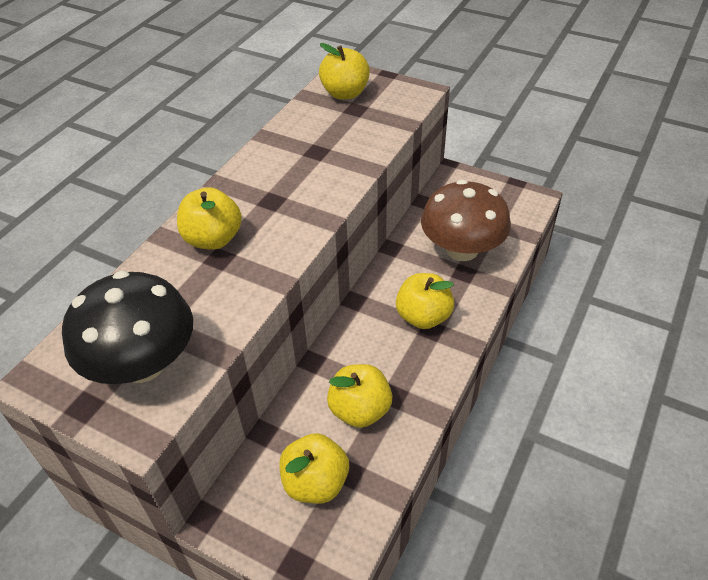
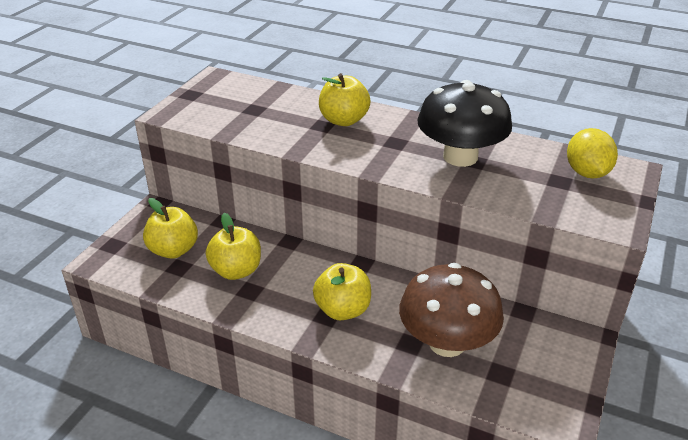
camera: 85 degrees right, 10 degrees down
(143, 364) = (220, 108): black mushroom -> black mushroom (460, 157)
(345, 93) = (587, 173): yellow apple -> yellow lemon

